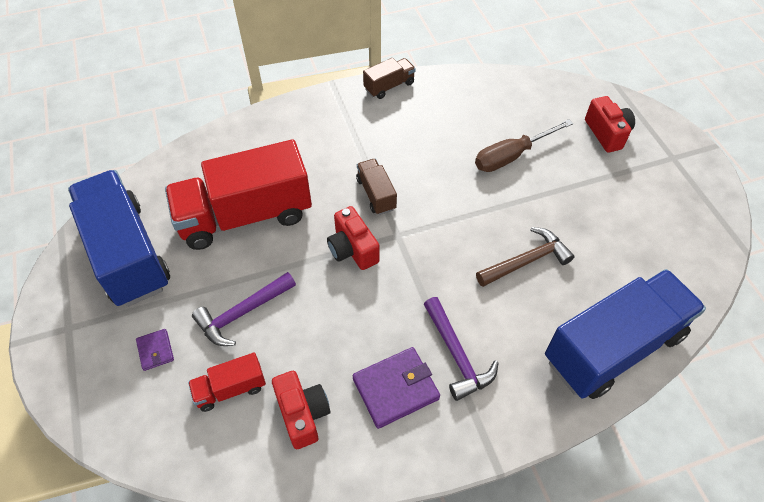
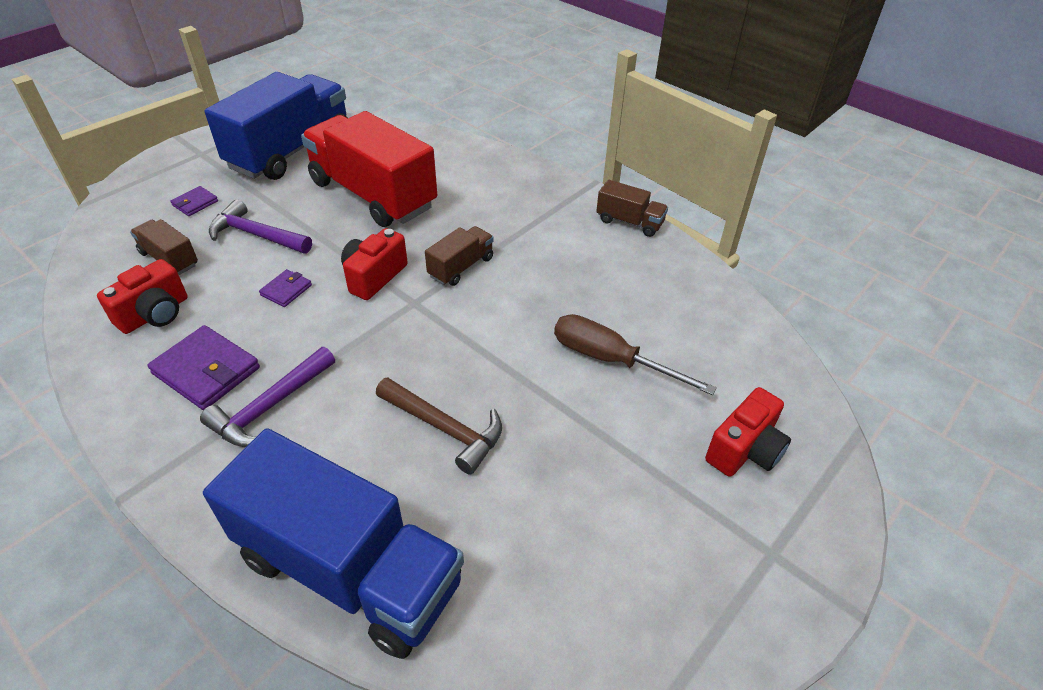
camera: 60 degrees right, 10 degrees down
(230, 389) = (169, 259): red truck -> brown truck
(332, 311) = (286, 290): none -> purple wallet

